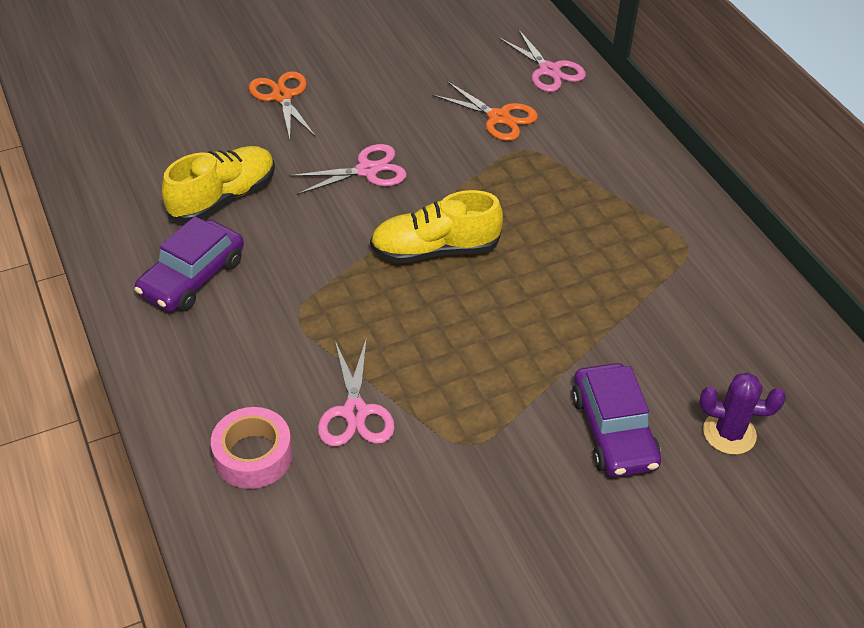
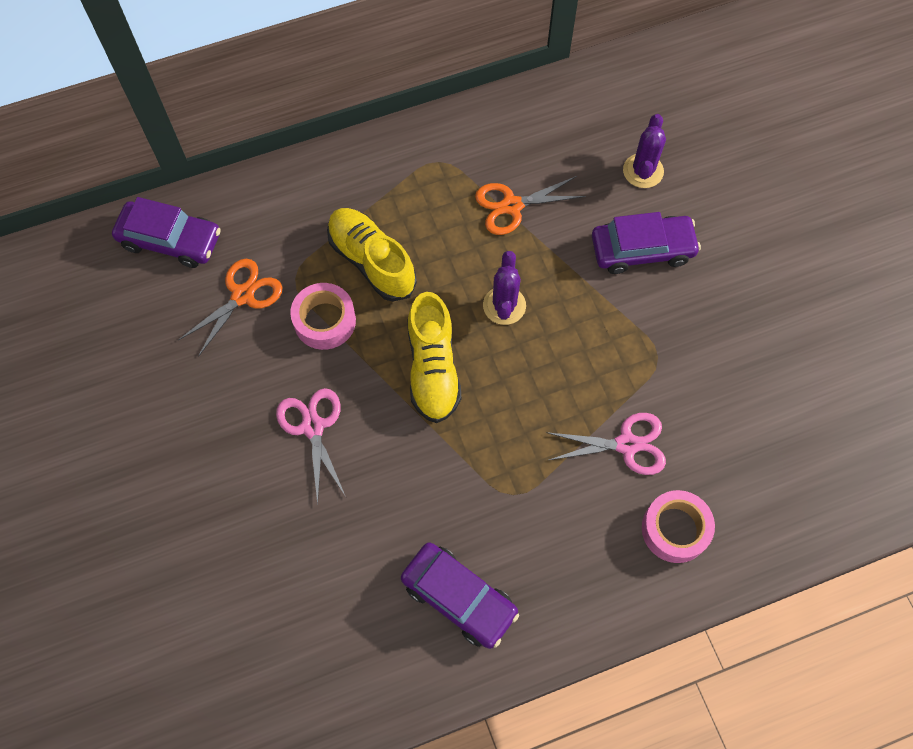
camera: 85 degrees left, 20 degrees up
(223, 198) = (343, 573): yellow shoe -> yellow shoe (372, 261)
(282, 96) = (176, 516): orange scissors -> orange scissors (512, 206)
(479, 171) = (325, 321): none -> pink tape
(516, 304) = (504, 305): none -> purple cactus
(549, 70) = (170, 240): pink scissors -> purple car

